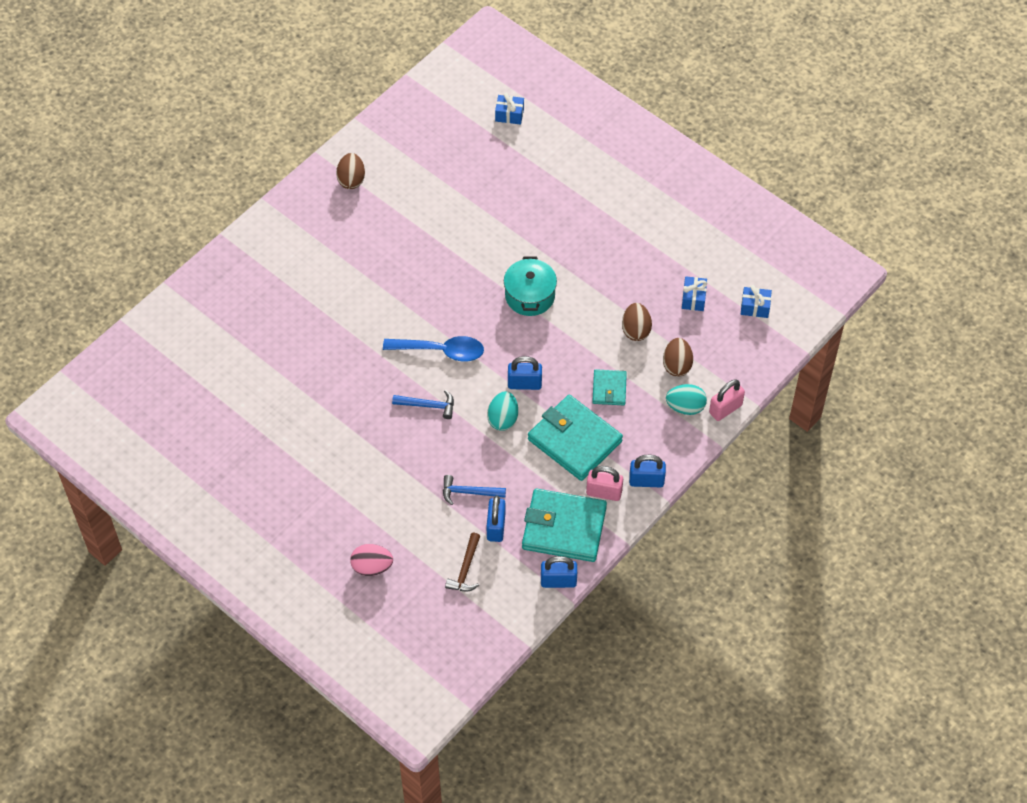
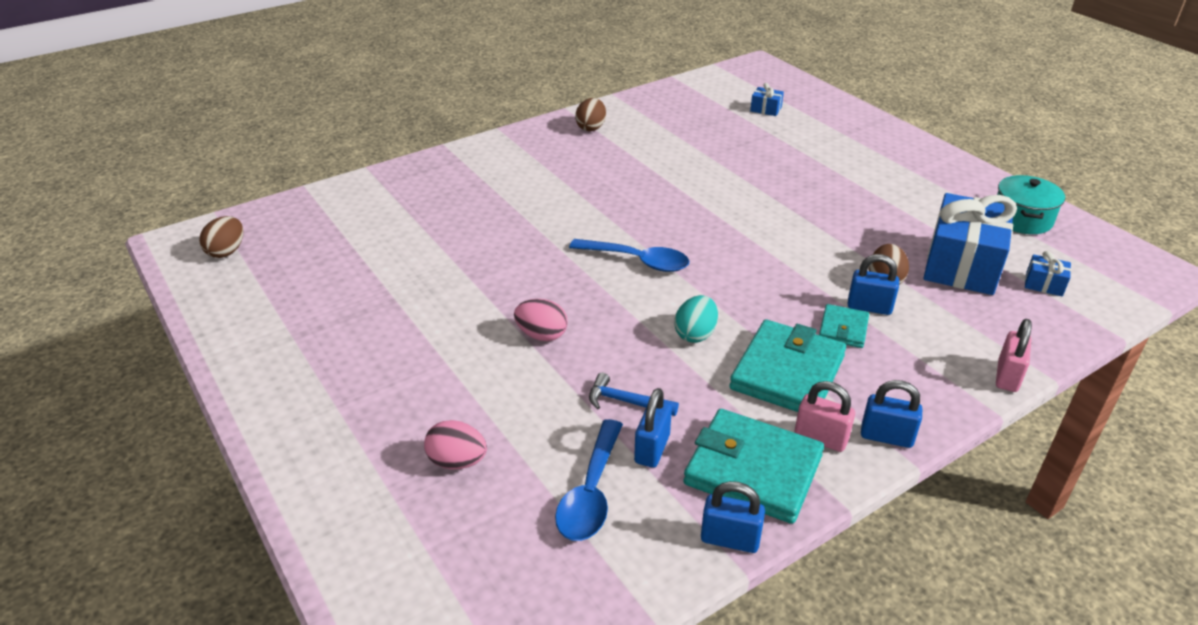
camera: 15 degrees right, 20 degrees down
(391, 446) = (541, 335): none -> pink egg
(428, 405) = (604, 305): blue hammer -> none
(465, 569) = (591, 492): brown hammer -> blue spoon
(524, 384) = (732, 306): blue padlock -> blue padlock (869, 307)
(530, 296) = (757, 233): turquoise pot -> turquoise pot (1021, 219)
(574, 440) = (787, 372): turquoise wallet -> turquoise wallet turned 60 degrees clockwise
(677, 365) = (937, 321): brown egg -> brown egg (227, 251)
(685, 407) = (948, 365): turquoise egg -> none
(693, 298) = (961, 265): blue gift -> blue gift, size x2.39
(725, 409) = (1007, 376): pink padlock -> pink padlock turned 45 degrees counterclockwise

